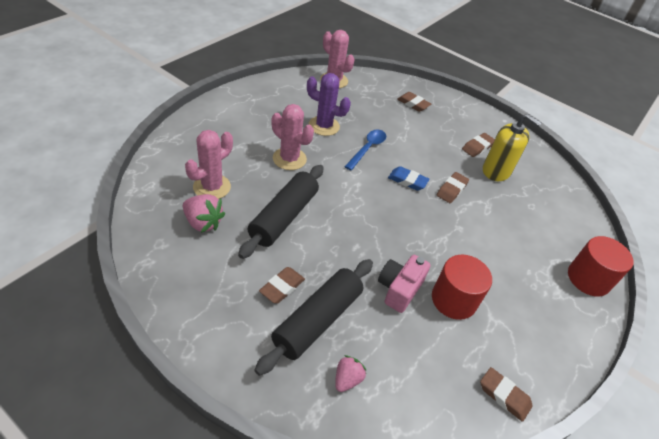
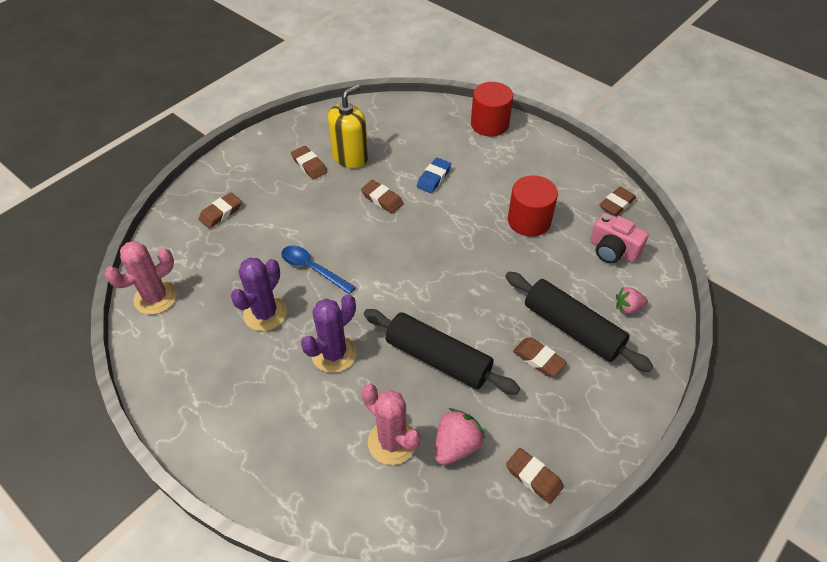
camera: 80 degrees left, 5 degrees up
(166, 270) = (534, 477): none -> brown eraser
(289, 159) = (334, 353): pink cactus -> purple cactus
(347, 379) = (628, 307): pink strawberry -> pink strawberry turned 45 degrees counterclockwise
(399, 289) = (524, 260): pink camera -> pink camera (612, 250)
(407, 181) = (370, 236): blue eraser -> blue eraser (434, 178)

